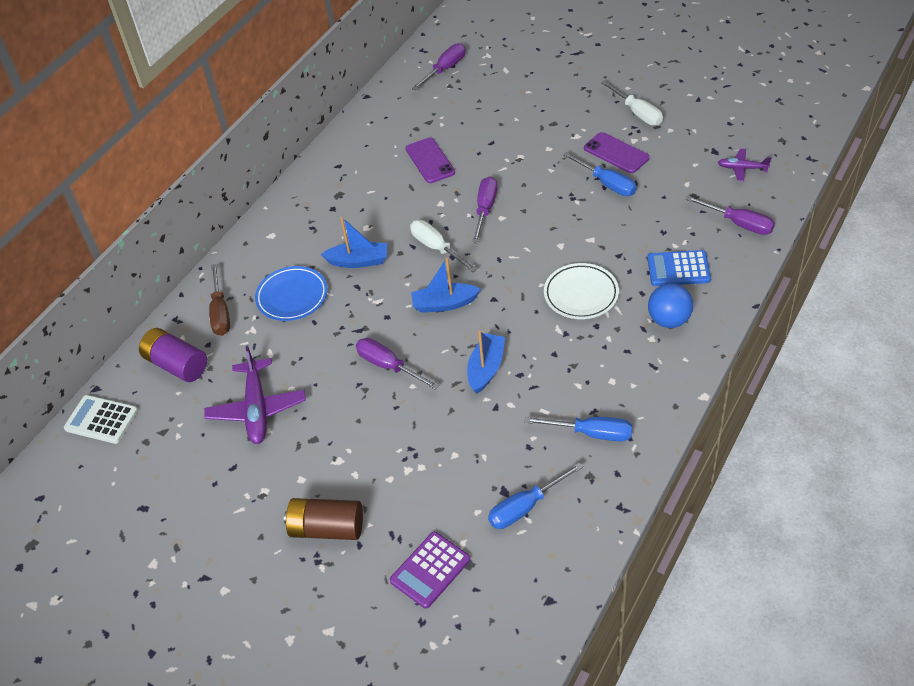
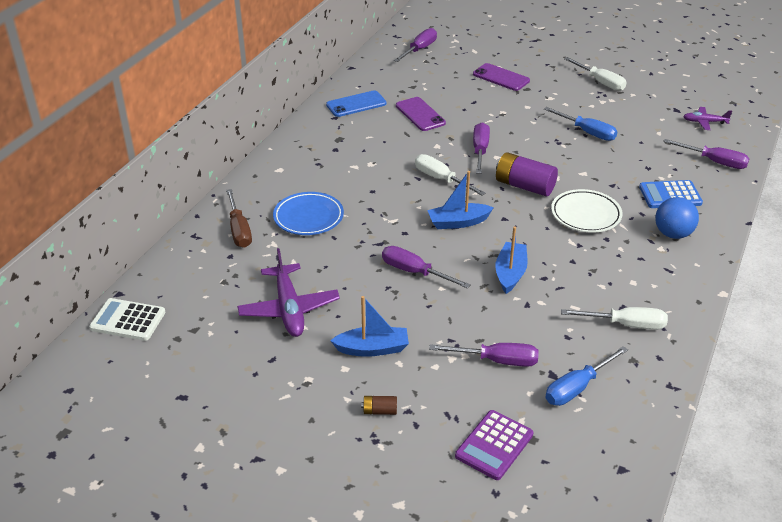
camera: 10 degrees left, 10 degrees down
(177, 365) = (201, 273): purple battery -> purple battery (524, 186)
(327, 528) = (380, 411): brown battery -> brown battery, size x0.46
(358, 261) = (368, 189): blue boat -> blue boat (372, 349)
(364, 147) = (356, 104): none -> blue phone
(451, 474) = (497, 361): none -> purple screwdriver
(591, 433) = (625, 324): blue screwdriver -> white screwdriver
(616, 153) = (589, 110): purple phone -> purple phone (501, 77)

